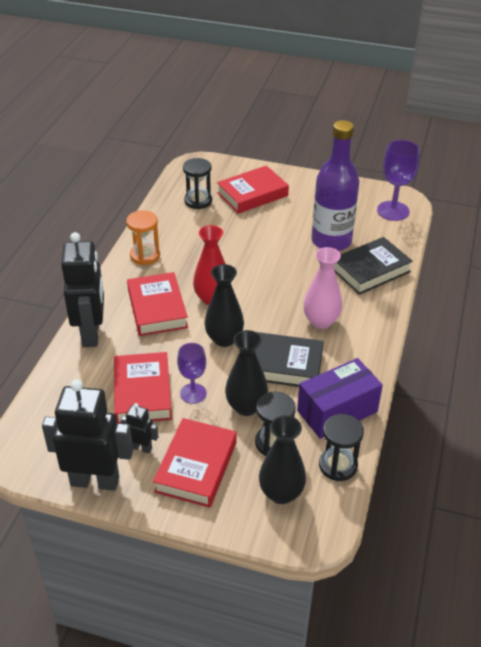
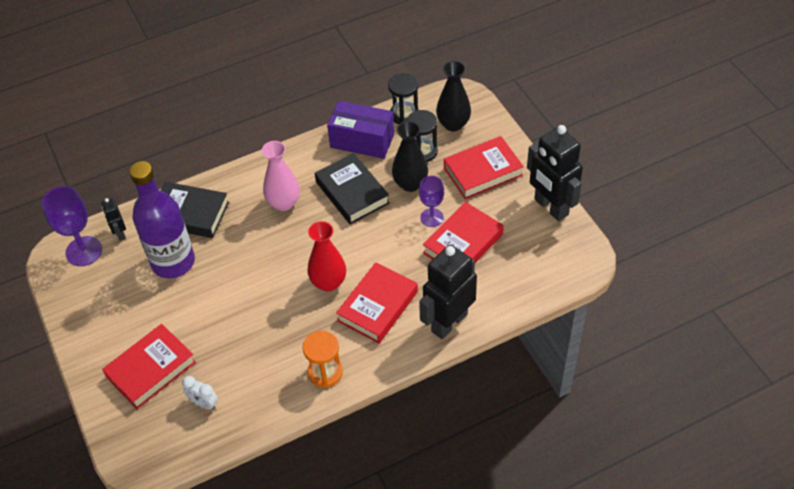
camera: 130 degrees left, 10 degrees up
(141, 447) = (503, 207): black robot -> black robot (120, 233)
(198, 201) = (204, 403): black hourglass -> white clock
(224, 339) = (363, 241): black vase -> none
(252, 194) = (151, 369): red book -> red book turned 60 degrees counterclockwise

